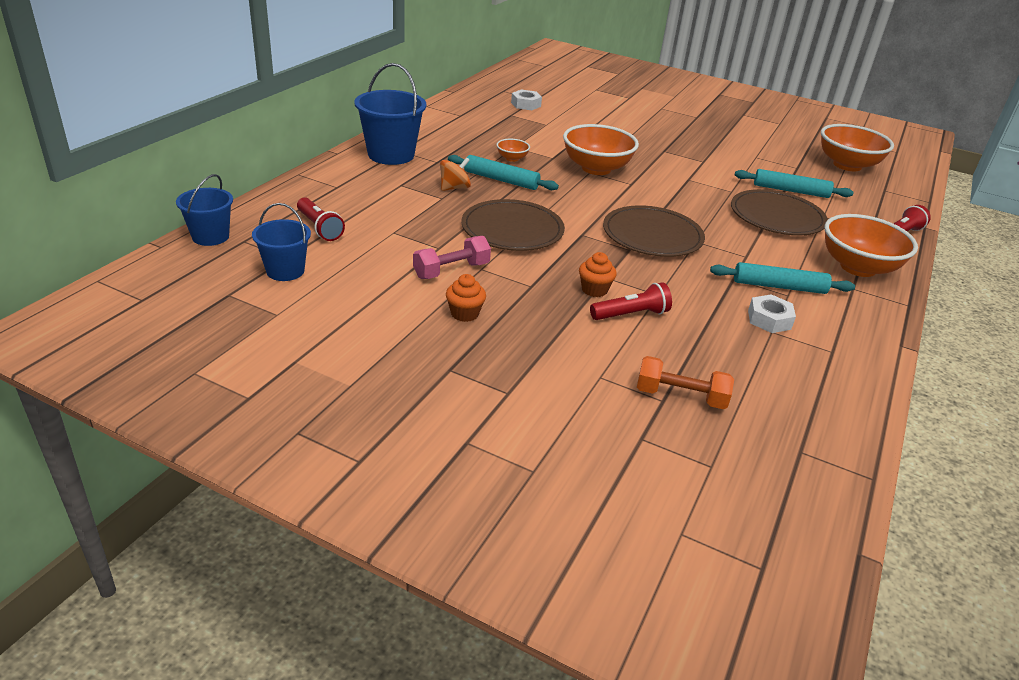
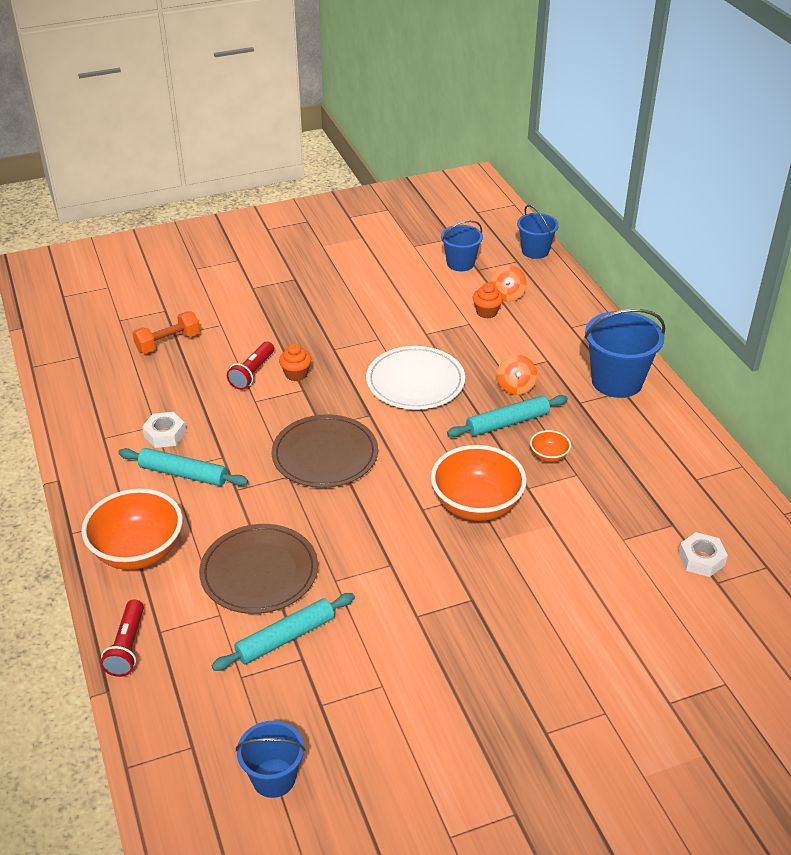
camera: 135 degrees right, 5 degrees up
(319, 228) = (507, 295): red flashlight -> orange spinning top
(451, 270) = (390, 325): pink dumbbell -> none
(464, 314) = (337, 307): orange cupcake -> orange cupcake (486, 312)
(512, 229) = (415, 381): brown plate -> white plate
(779, 286) = (183, 474): turquoise rolling pin -> turquoise rolling pin turned 60 degrees clockwise
(847, 165) = (274, 778): orange bowl -> blue bucket

